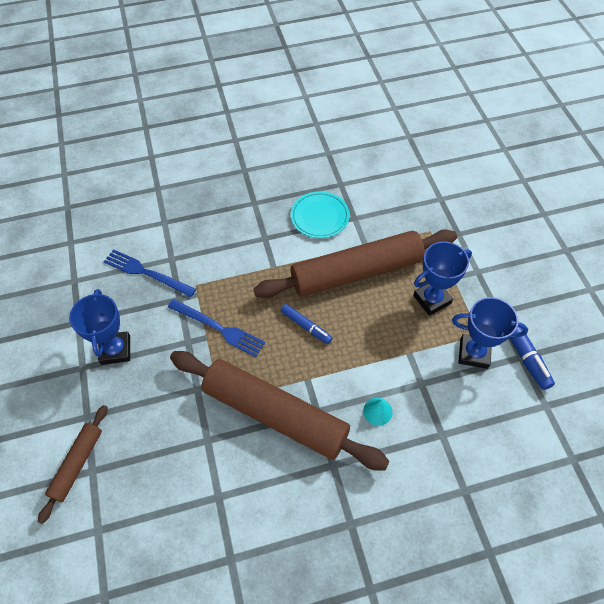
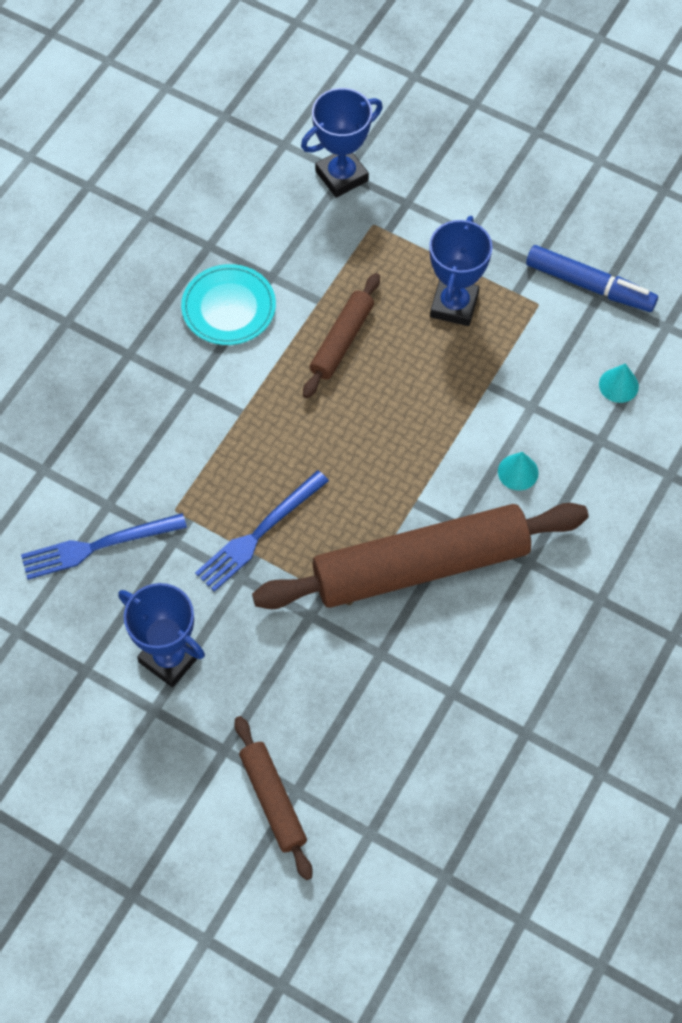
camera: 45 degrees left, 5 degrees up
(218, 328) = (259, 533): blue fork -> blue fork turned 150 degrees clockwise
(306, 326) = (352, 448): blue marker -> none
(356, 272) = (341, 341): brown rolling pin -> brown rolling pin, size x0.49
(473, 353) = (552, 330): blue trophy -> blue trophy (341, 176)
(483, 414) = (618, 385): none -> turquoise cone

